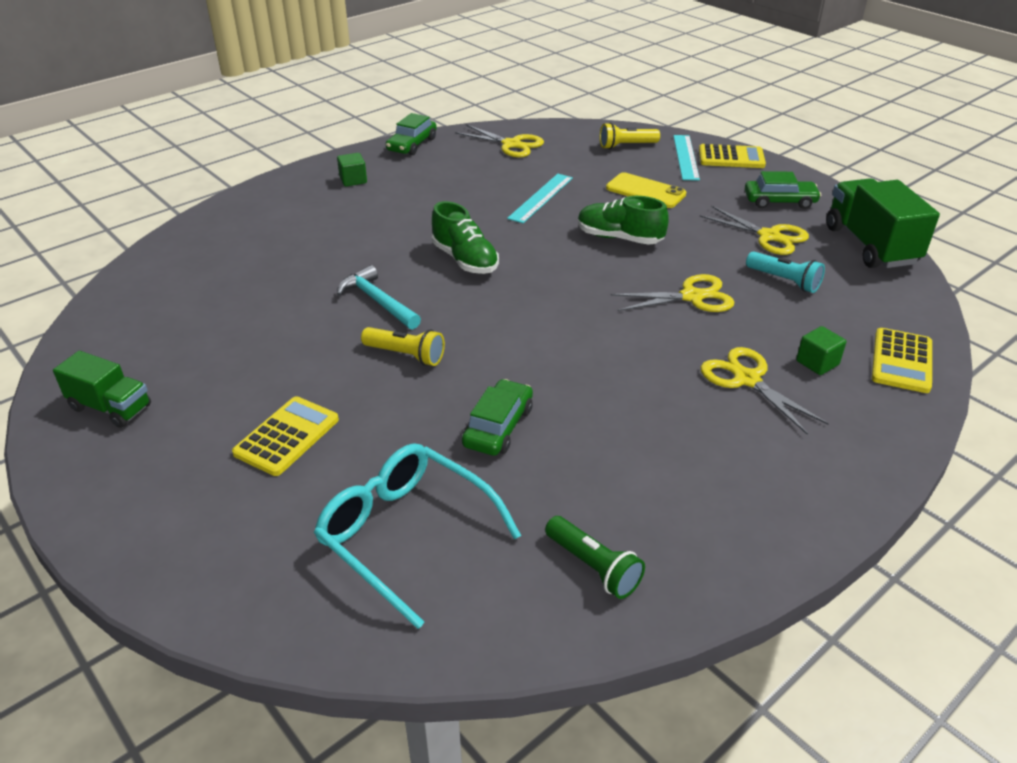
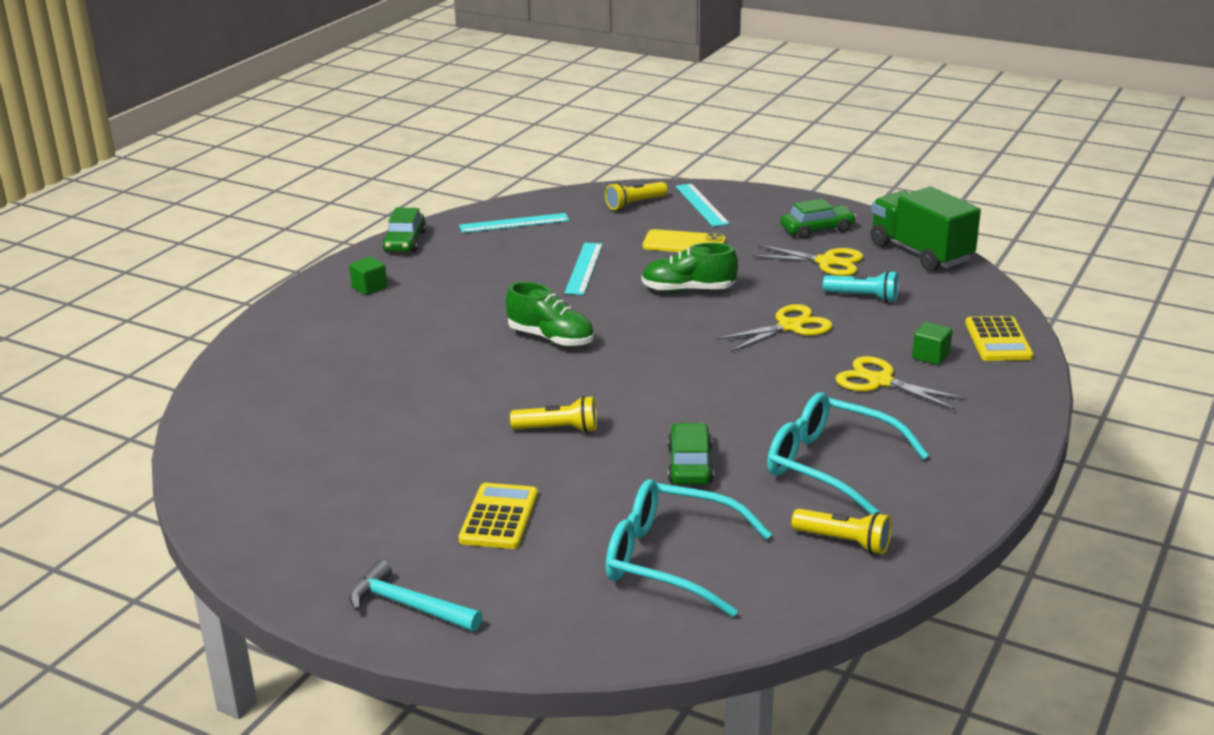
camera: 20 degrees left, 10 degrees down
(111, 407) = (298, 536): green truck -> none
(377, 301) = (492, 391): turquoise hammer -> turquoise hammer (408, 606)
(511, 144) = (514, 223): yellow scissors -> turquoise ruler
(593, 567) = (844, 542): green flashlight -> yellow flashlight
(637, 467) = (831, 466): none -> turquoise glasses
(731, 158) = (746, 198): yellow calculator -> none

